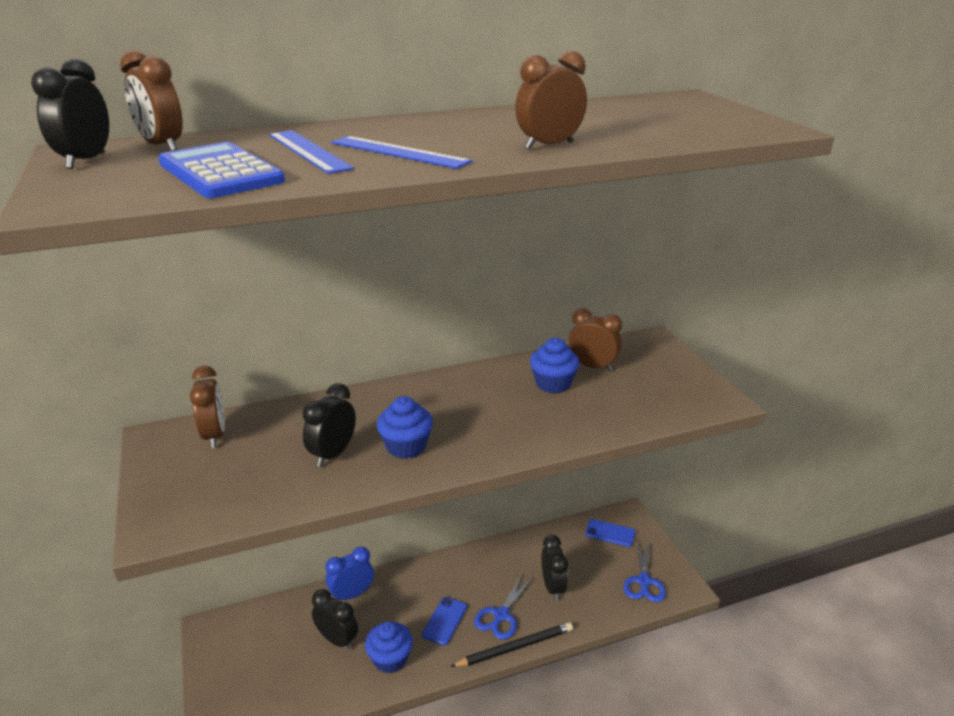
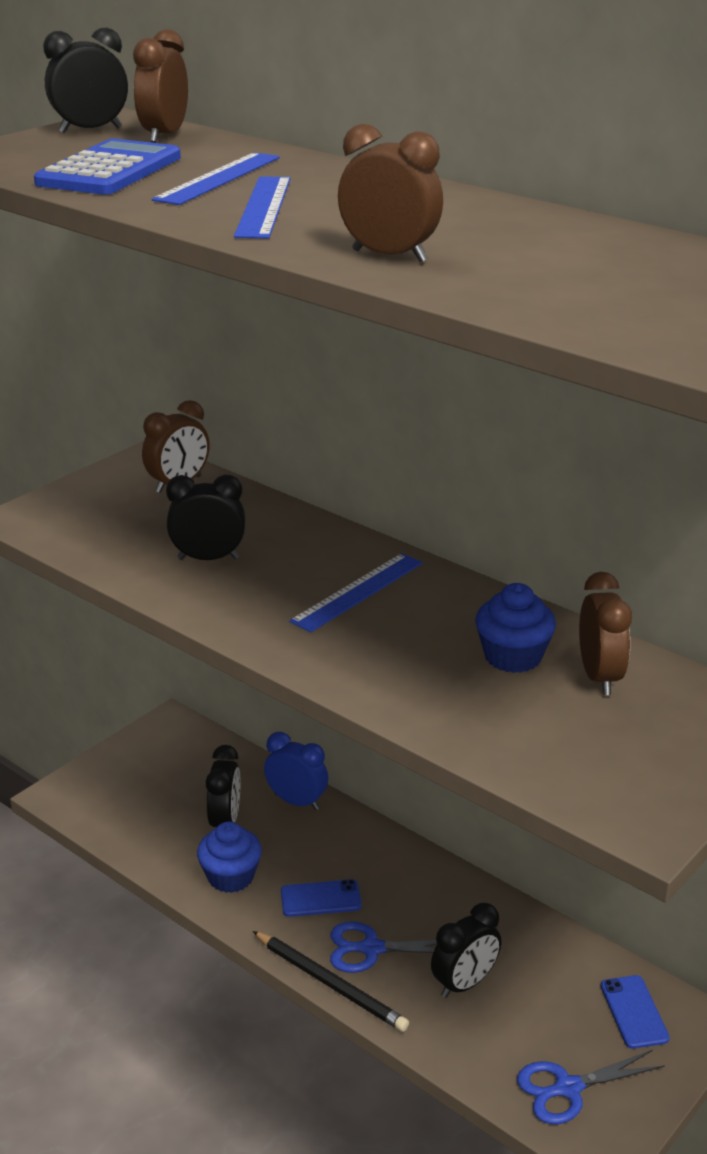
camera: 60 degrees right, 0 degrees up
(406, 446) = (264, 596): blue cupcake -> none
(438, 409) = (358, 592): none -> blue ruler

